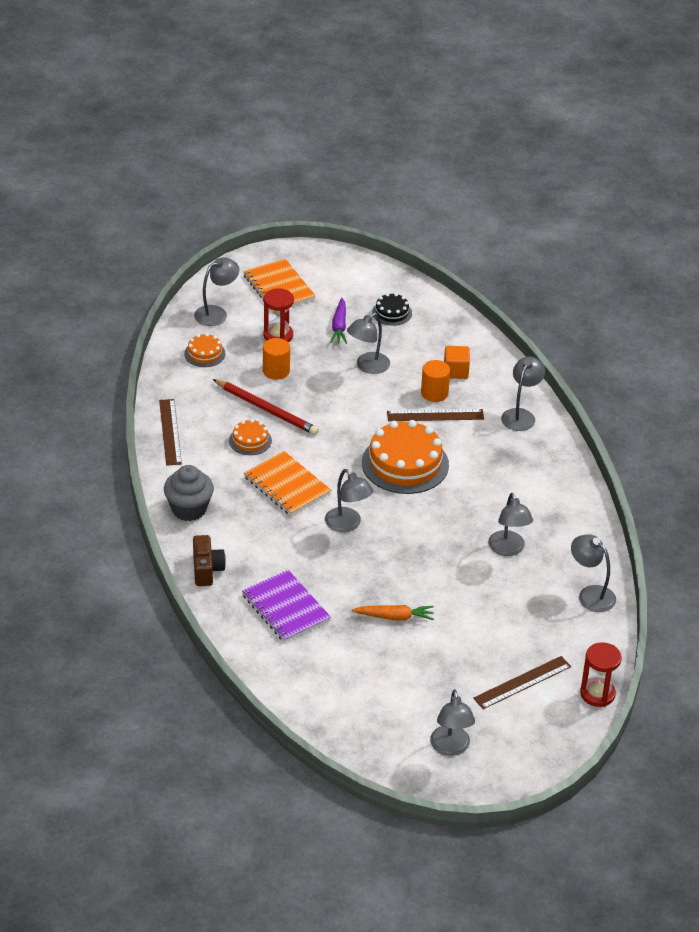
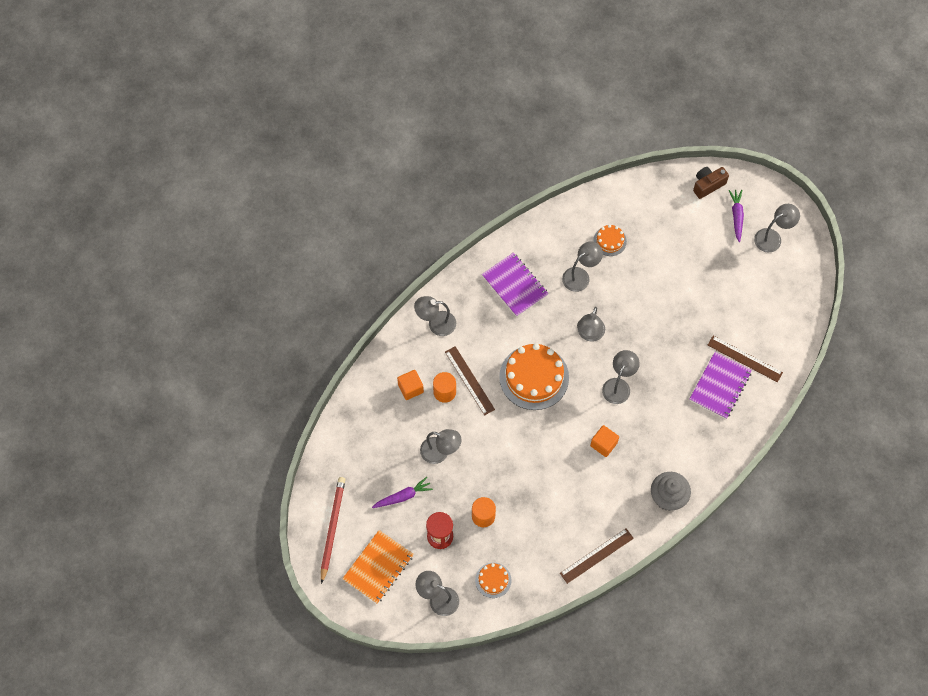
camera: 115 degrees left, 25 degrees up
(207, 570) = (717, 454): brown camera -> brown camera (707, 185)
(250, 440) = (572, 494): orange cake -> orange cake (610, 241)
(267, 409) = (531, 500): red pencil -> red pencil (332, 528)
(287, 485) = (603, 444): orange notebook -> orange cube
(392, 313) = (364, 466): black cake -> none
(394, 617) = (686, 317): orange carrot -> none
(503, 726) = (736, 216): none -> purple carrot
(522, 682) = (694, 220): brown ruler -> brown ruler (744, 359)
(530, 491) = (514, 285): none -> purple notebook
(590, 594) = (592, 211): grey lamp -> grey lamp (589, 334)
(597, 694) = (676, 176): red hourglass -> none

